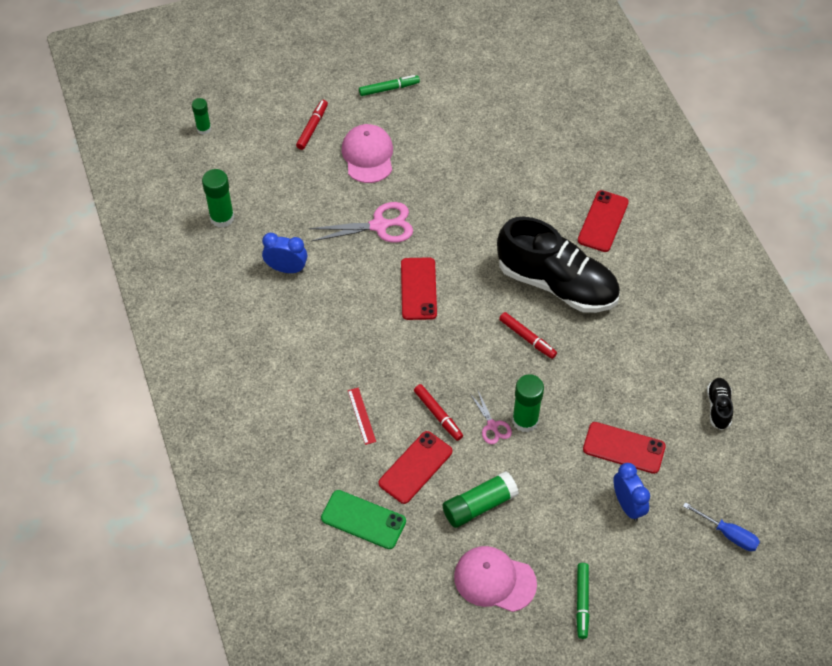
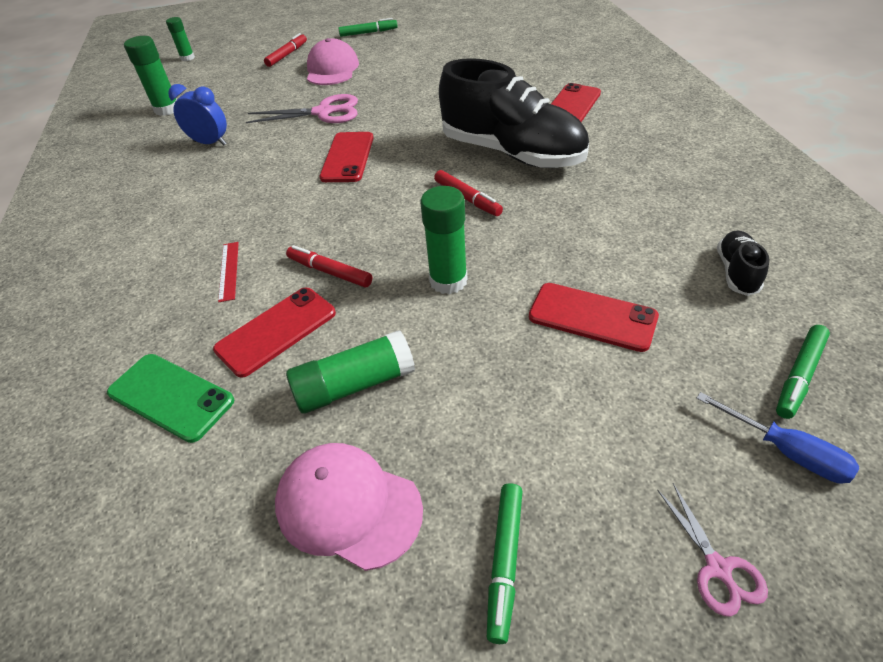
camera: 10 degrees right, 10 degrees down
(438, 415) = (330, 272): red marker -> red marker turned 150 degrees clockwise
(492, 426) = (401, 286): pink scissors -> pink scissors (718, 568)
(627, 505) = (598, 395): blue clock -> none
(743, 486) = (799, 376): none -> green marker

